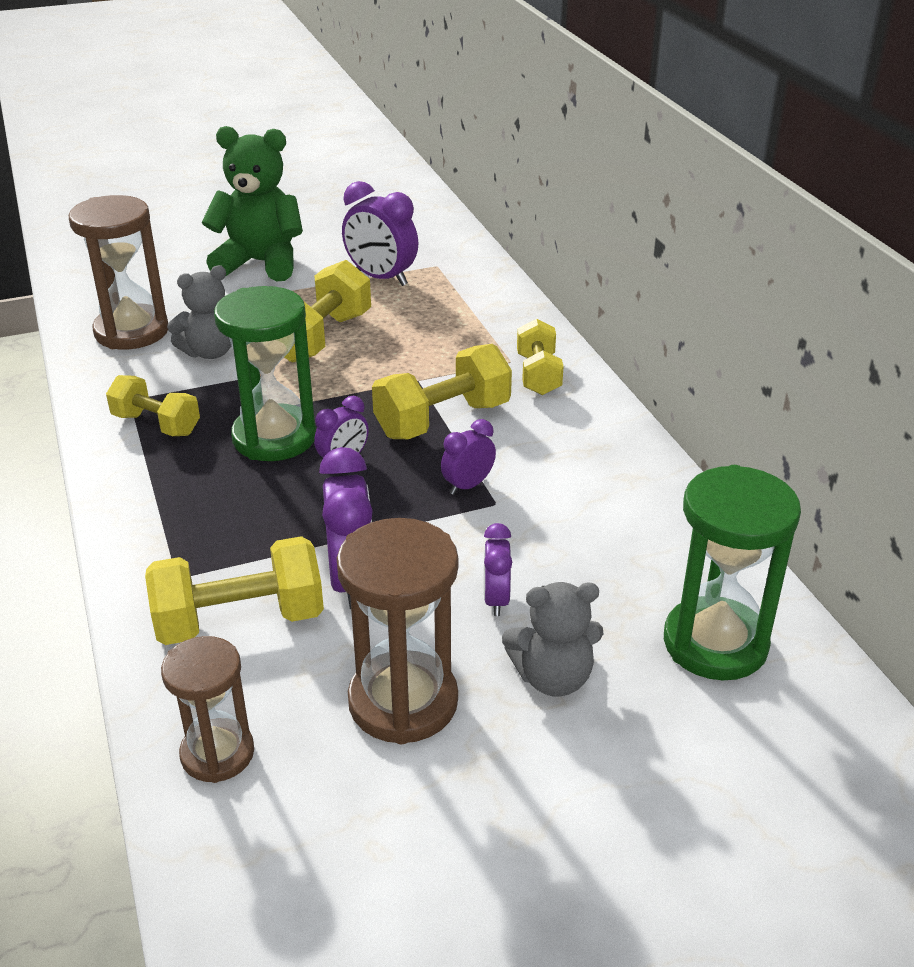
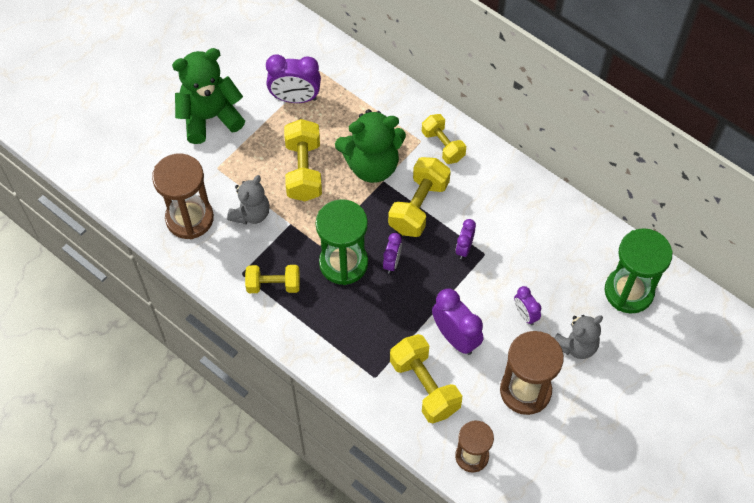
camera: 30 degrees left, 25 degrees up
(240, 620) = (424, 386): yellow dumbbell -> yellow dumbbell turned 75 degrees counterclockwise
(418, 361) = (372, 165): none -> green teddy bear

